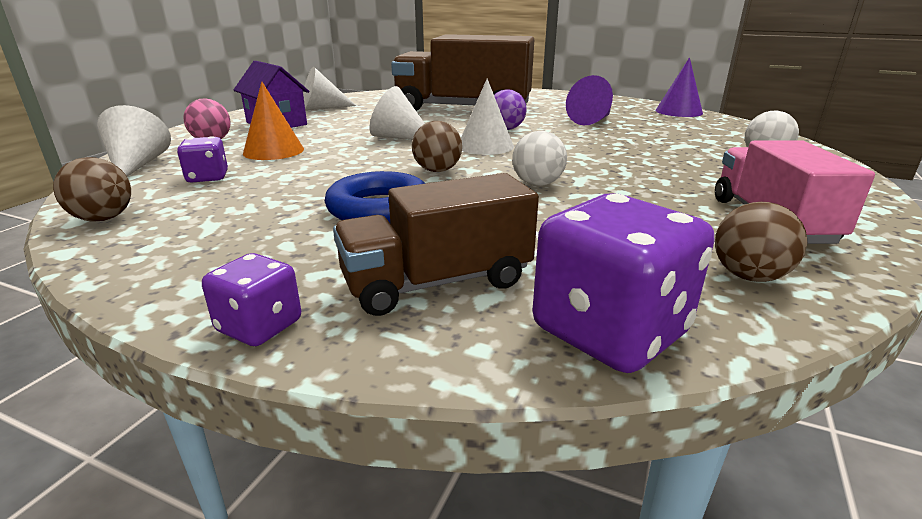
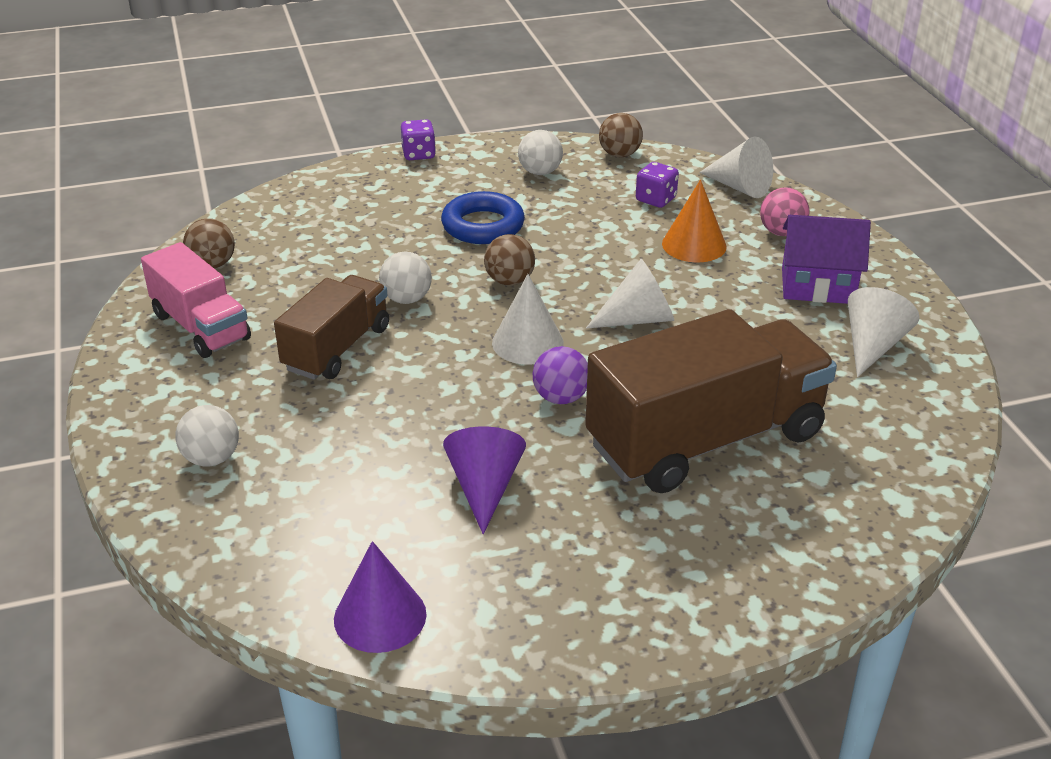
camera: 140 degrees right, 10 degrees up
(210, 233) = (540, 172): none -> white ball
(437, 282) = (373, 197): brown truck -> brown truck (337, 348)
(609, 331) = (272, 207): purple dice -> none

